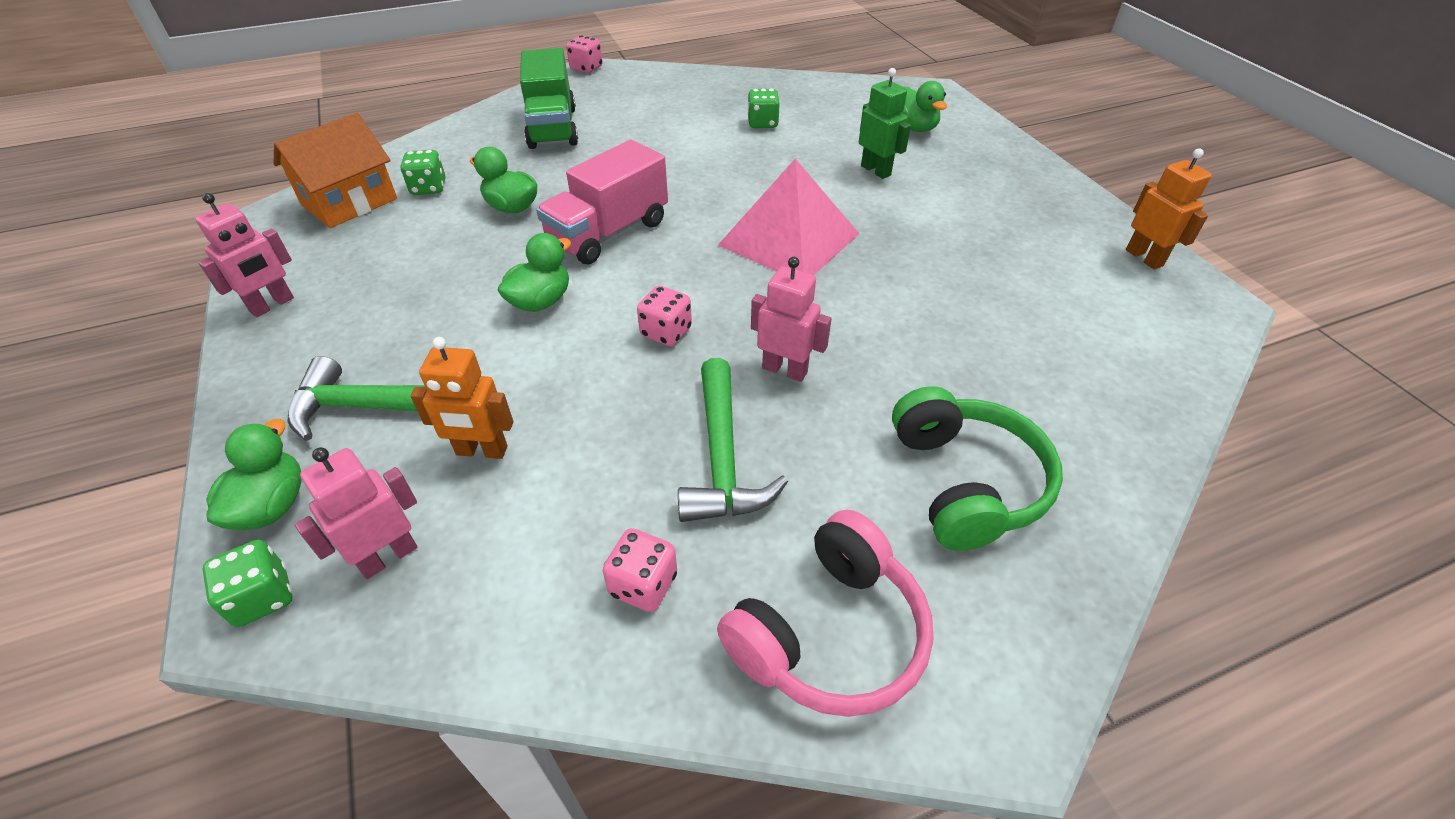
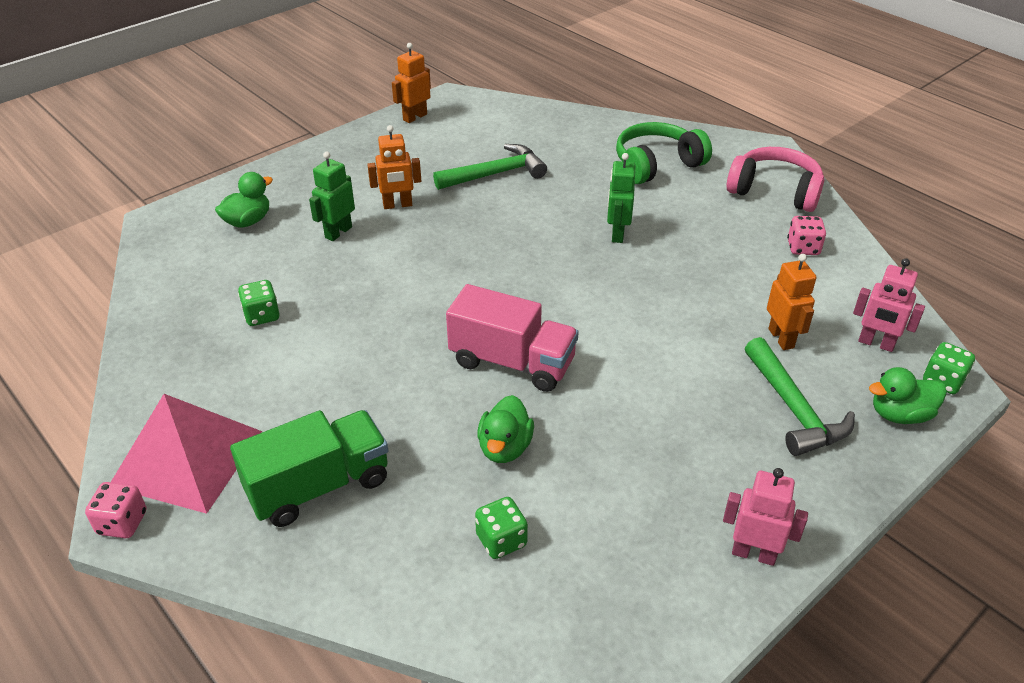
camera: 110 degrees left, 5 degrees down
(349, 202) = (565, 604): orange house -> none
(541, 301) = (627, 369): green duck -> none
(666, 332) = (617, 292): pink dice -> none
(722, 458) = (705, 242): green hammer -> green hammer (496, 174)
(785, 370) = (617, 234): pink robot -> green robot
(789, 239) = (468, 259): pink pyramid -> pink pyramid (187, 458)
(917, 212) = (397, 205): none -> orange robot

